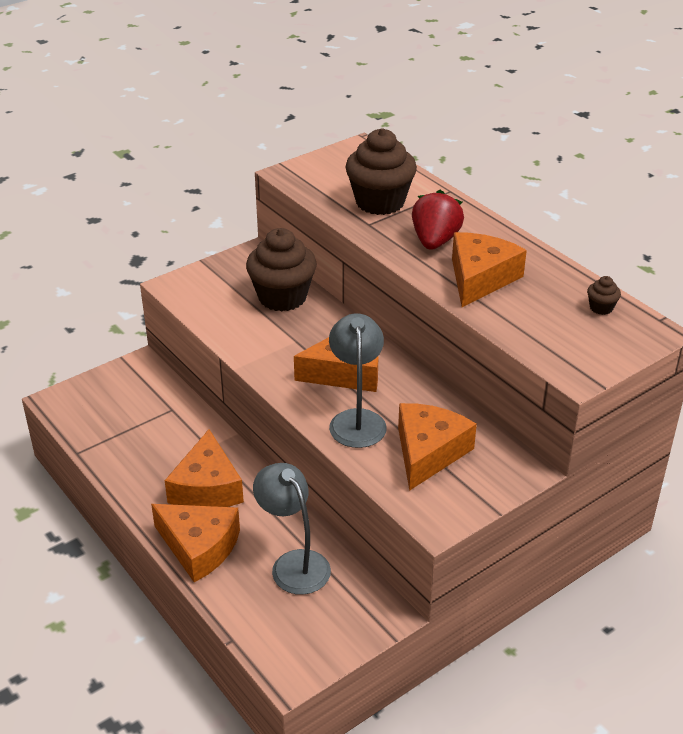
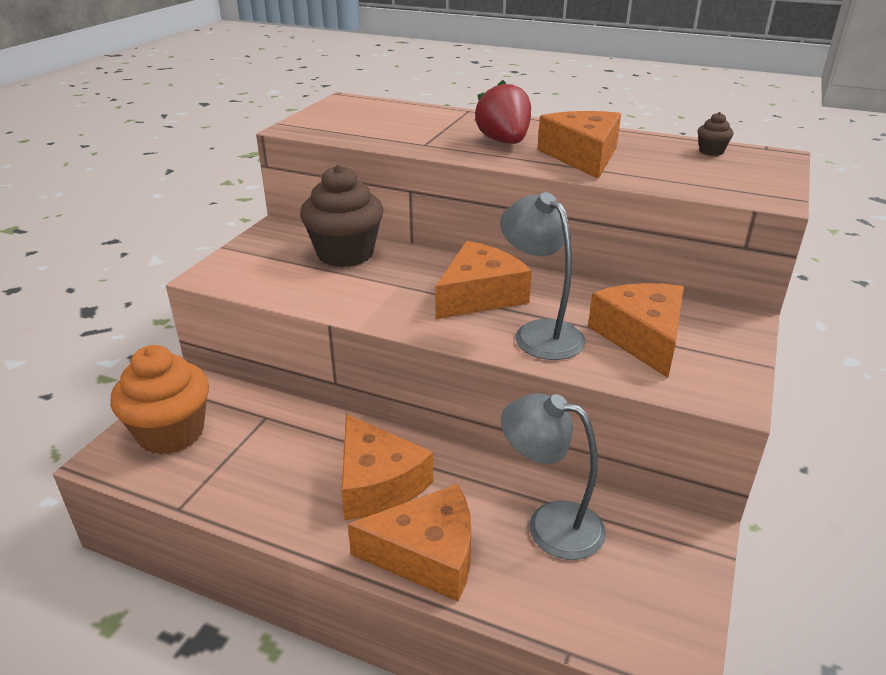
camera: 30 degrees left, 5 degrees down
(105, 397) = (171, 433): none -> orange cupcake
(380, 202) = (415, 128): brown cupcake -> none

